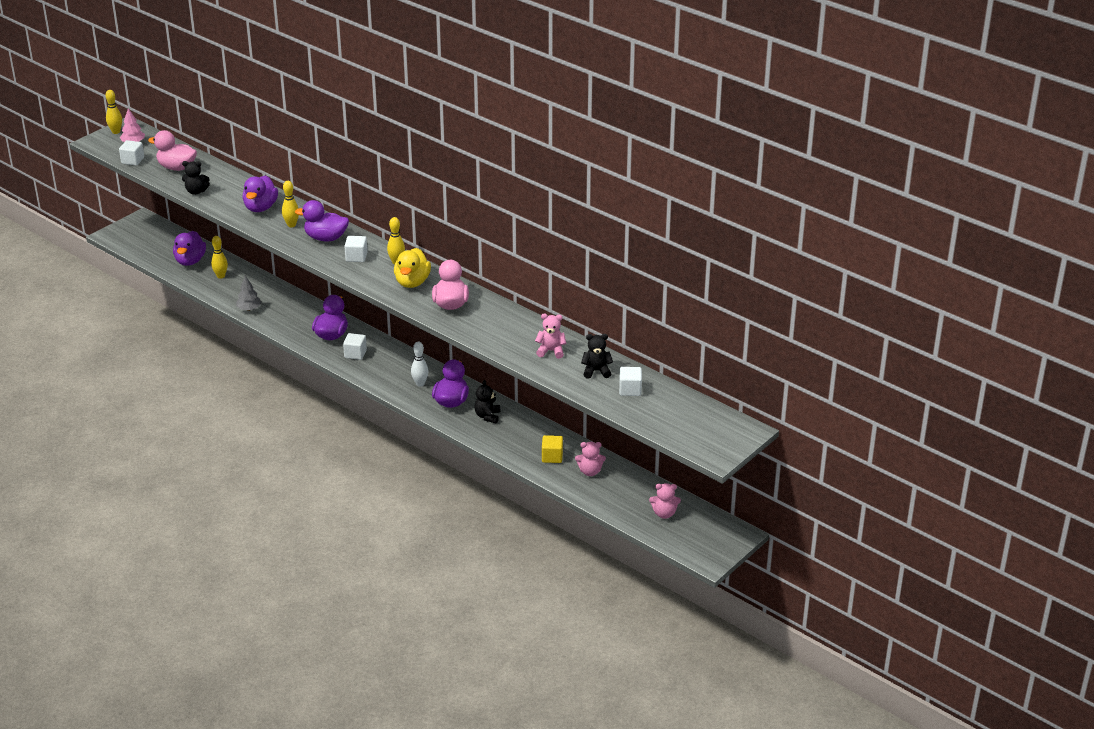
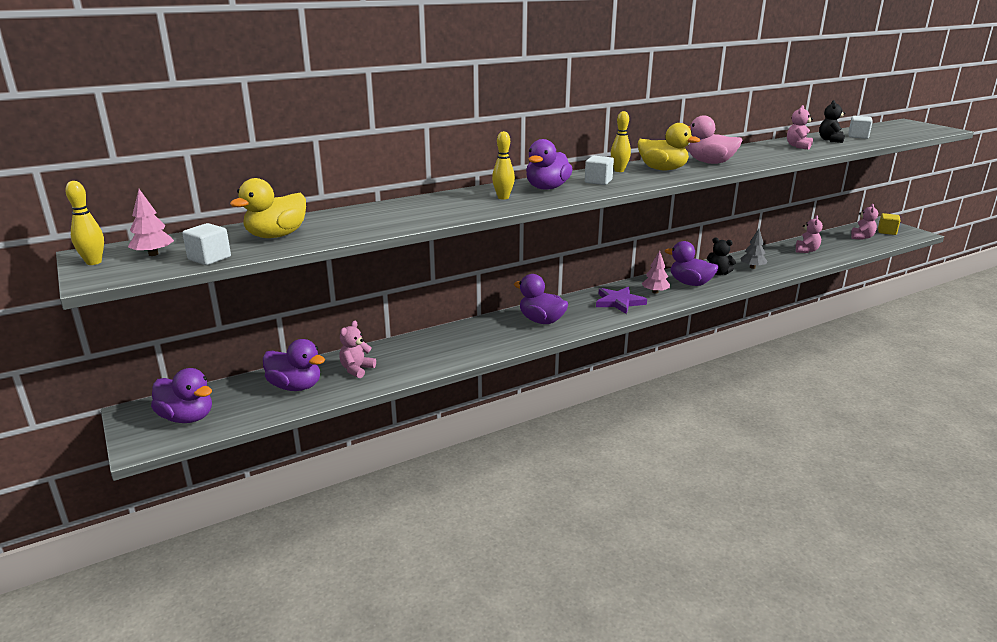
camera: 70 degrees left, 10 degrees down
(177, 167) = (276, 236): pink duck -> yellow duck
(196, 191) = (362, 231): black teddy bear -> none
(221, 276) = (357, 369): yellow bowling pin -> pink teddy bear
(249, 309) = (450, 360): grey tree -> grey tree (752, 267)
(260, 207) = (446, 206): purple duck -> purple duck (187, 417)
(355, 354) = (586, 314): white cube -> none
(387, 367) = (619, 302): none -> purple star
(420, 384) = (655, 292): white bowling pin -> pink tree
(552, 457) = (784, 259): yellow cube -> yellow cube (887, 232)

